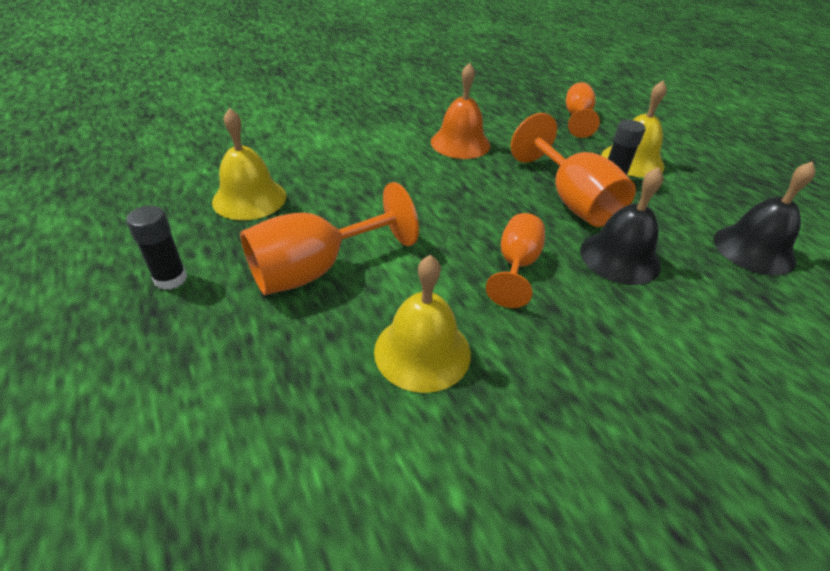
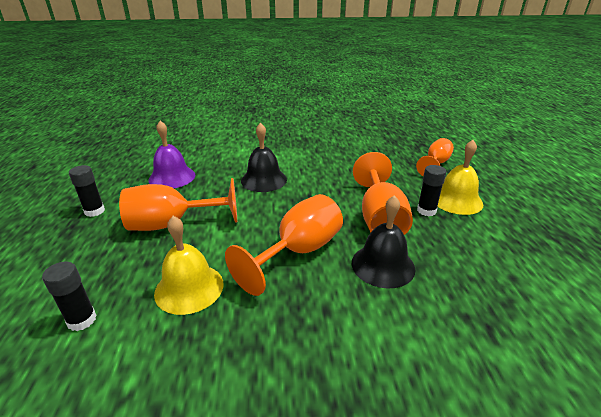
camera: 25 degrees right, 10 degrees down
(249, 198) = (172, 177): yellow bell -> purple bell
(312, 443) = (82, 320): none -> black glue stick
(460, 143) = (330, 167): orange bell -> none
(516, 265) = (299, 251): orange goblet -> orange goblet, size x1.57
(754, 249) = (511, 288): black bell -> black bell (263, 180)

